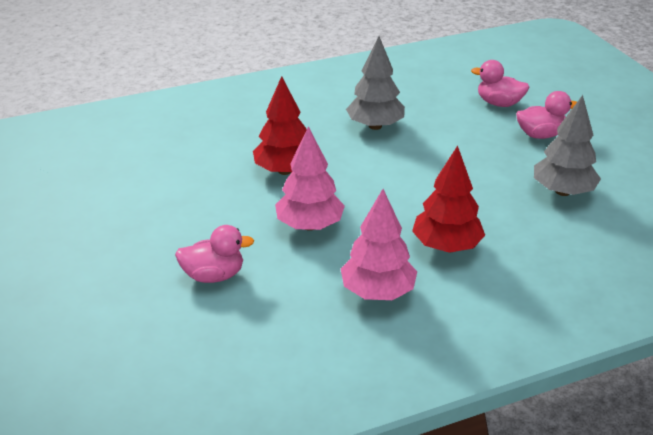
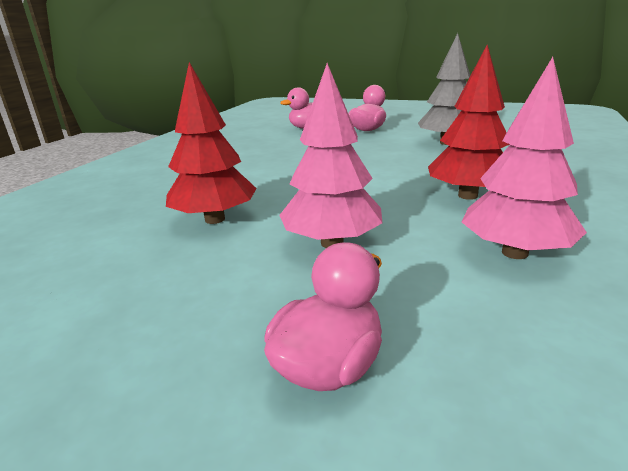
camera: 45 degrees left, 10 degrees down
(375, 126) = (244, 164): grey tree -> none

